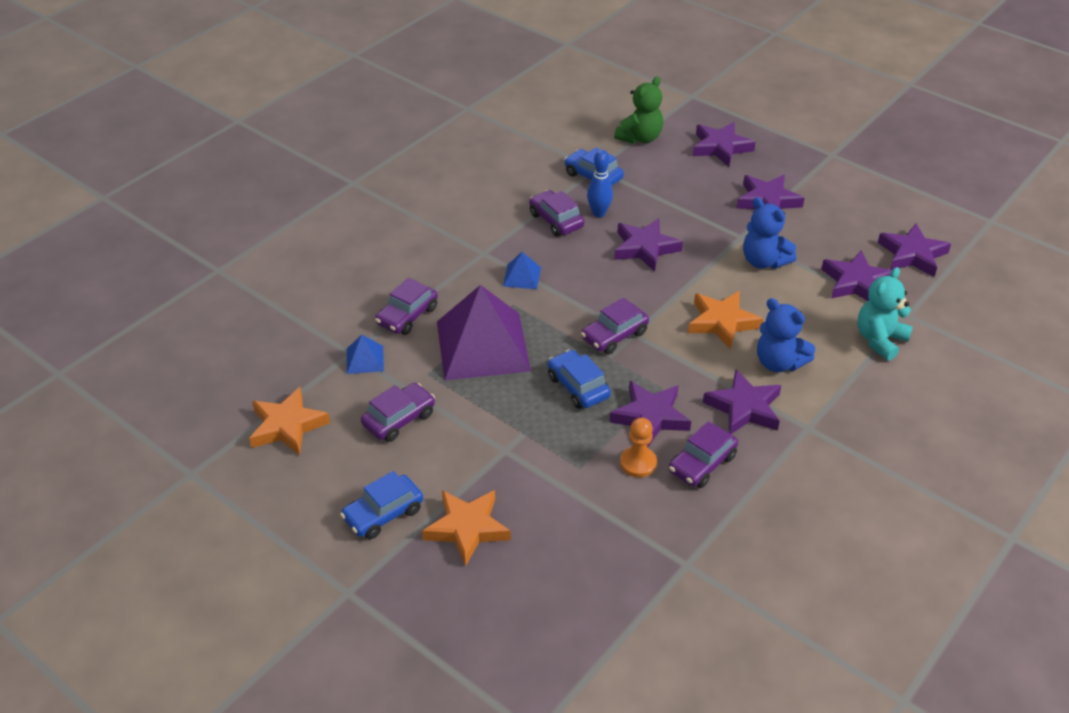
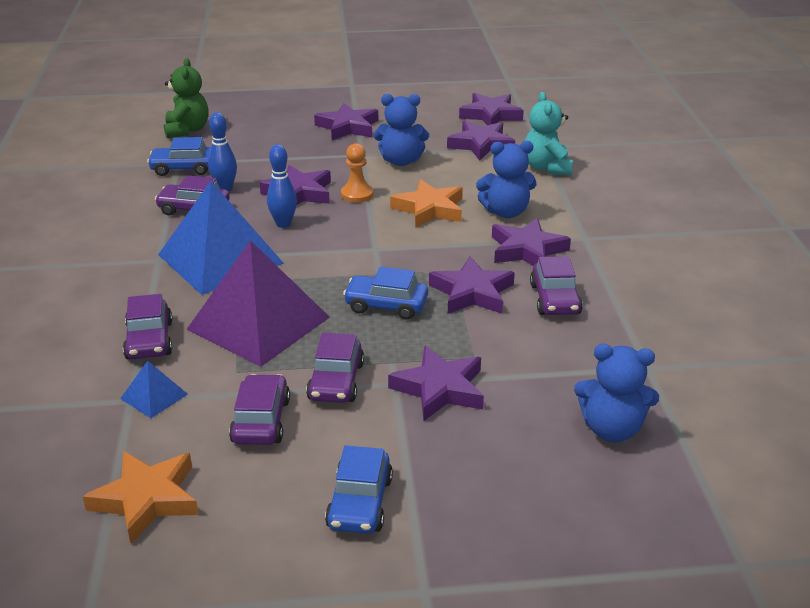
camera: 45 degrees left, 10 degrees down
(467, 528) = (452, 460): orange star -> none
(522, 276) = (220, 259): blue pyramid -> blue pyramid, size x2.35
(592, 586) = (611, 429): none -> blue teddy bear
(599, 271) = (283, 224): none -> blue bowling pin
(614, 335) = (361, 257): purple car -> purple car (336, 381)
(638, 463) = (511, 327): orange pawn -> orange pawn (357, 194)
(720, 147) = (263, 111): purple star -> purple star (439, 389)

